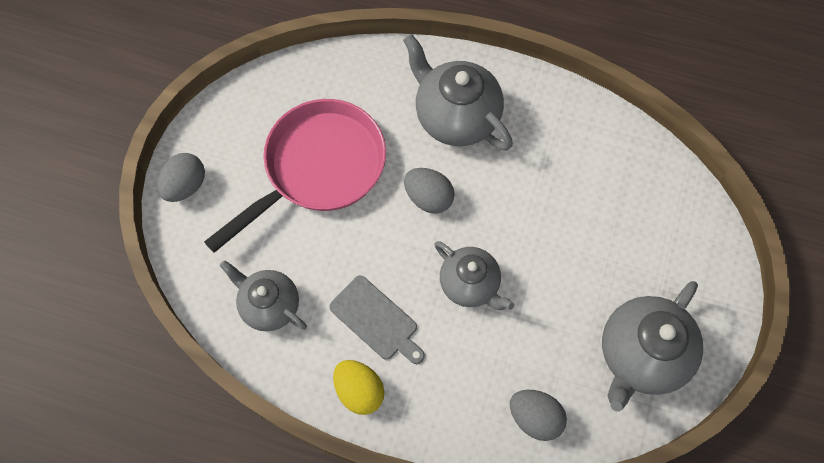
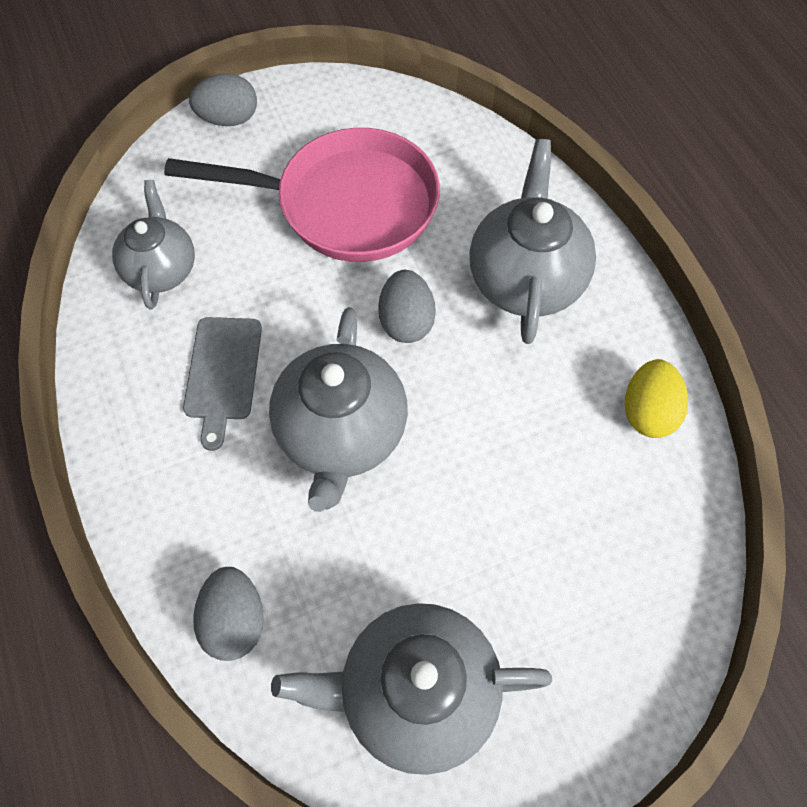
camera: 50 degrees right, 5 degrees down
(359, 390) = (130, 414): yellow egg -> yellow egg (647, 412)
(470, 284) = (341, 434): grey teapot -> grey teapot, size x1.53

